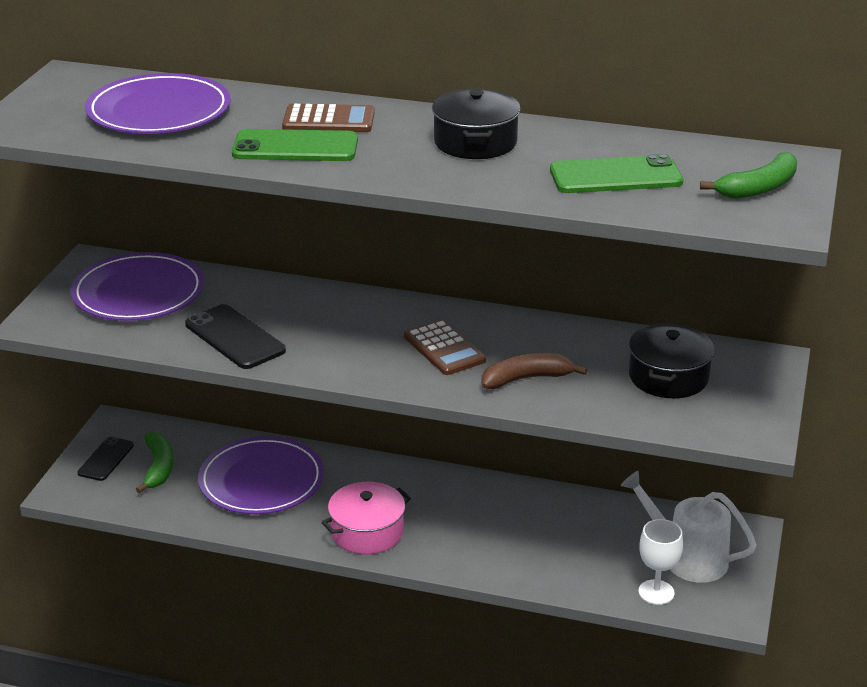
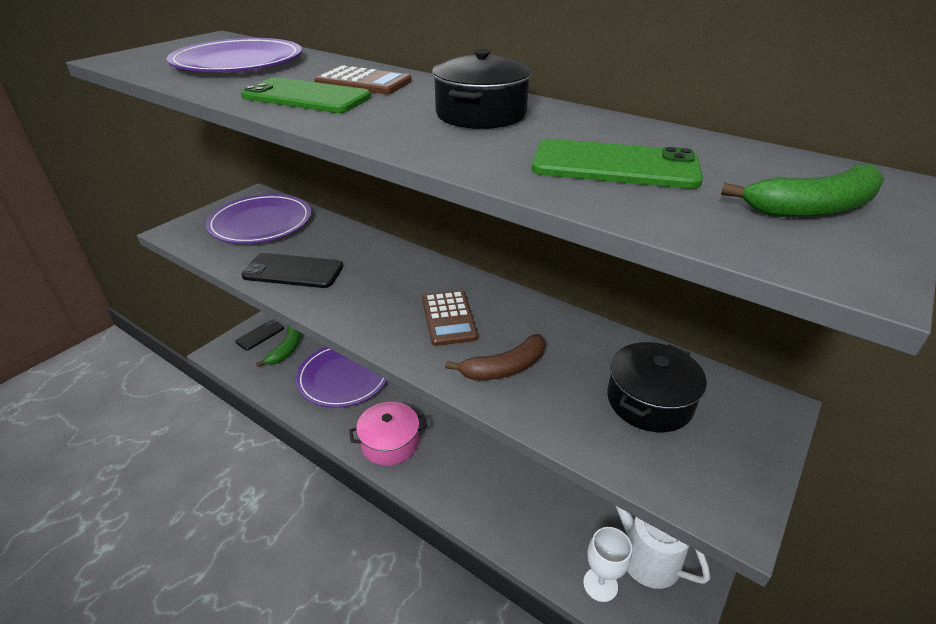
camera: 20 degrees right, 5 degrees up
(235, 337) = (293, 271): black phone -> black phone turned 60 degrees counterclockwise
(526, 379) = (504, 368): brown banana -> brown banana turned 150 degrees clockwise

